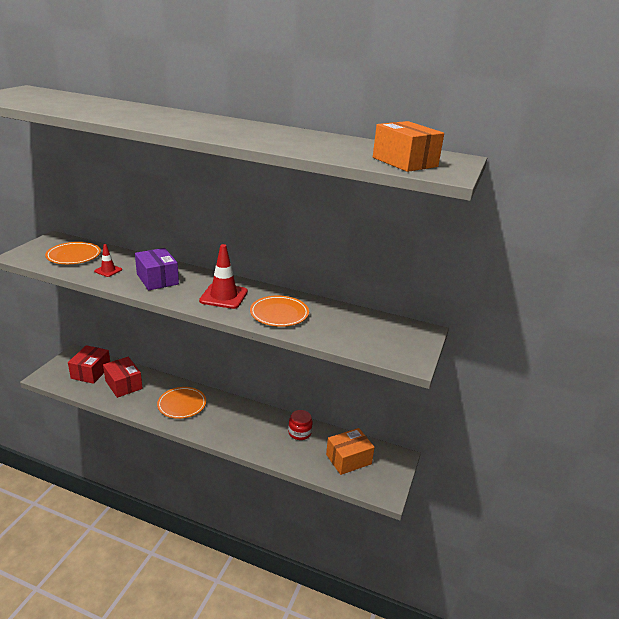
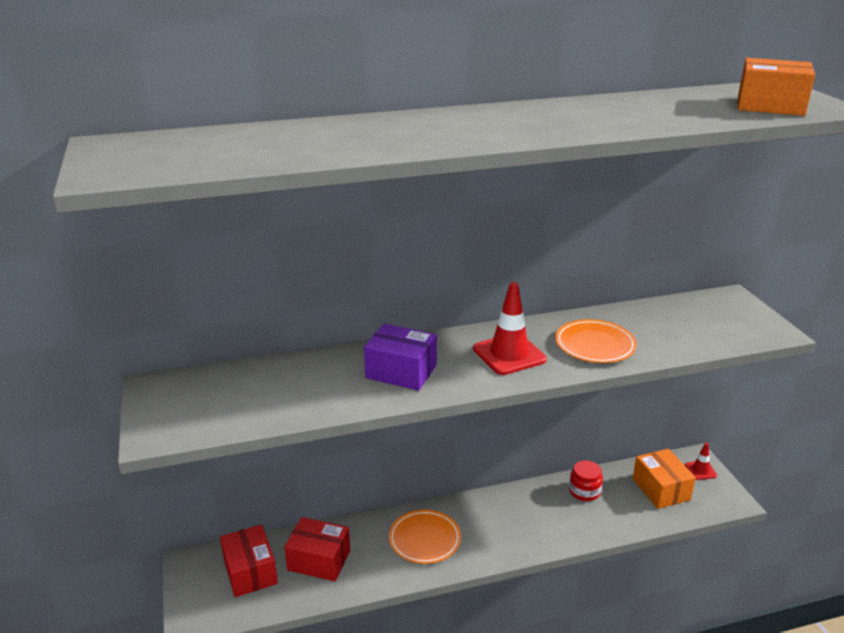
camera: 35 degrees left, 0 degrees up
(74, 256) = (234, 395): orange plate -> none
(108, 270) = (321, 391): red traffic cone -> red traffic cone (700, 470)
(348, 459) = (661, 489): orange box -> orange box turned 45 degrees counterclockwise

